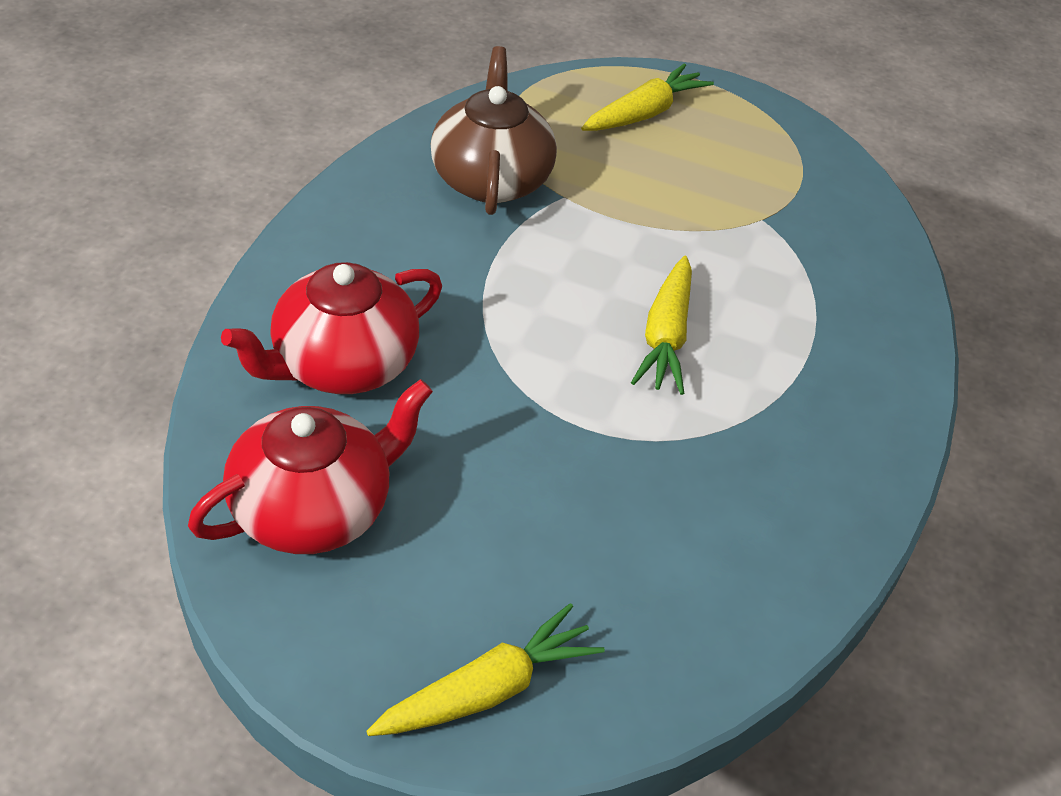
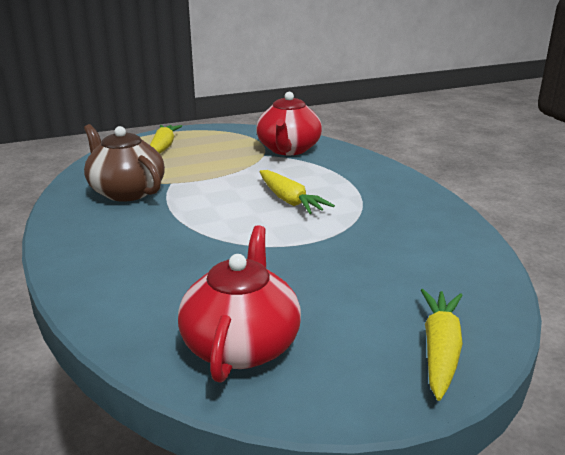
camera: 40 degrees left, 20 degrees down
(342, 364) = (160, 284): red teapot -> red teapot (288, 149)

